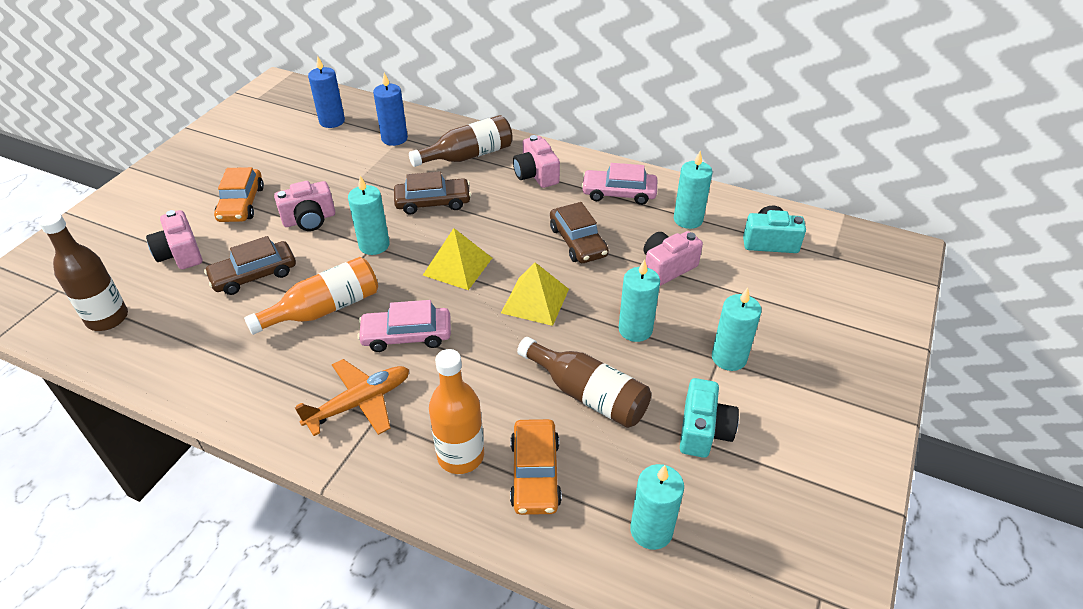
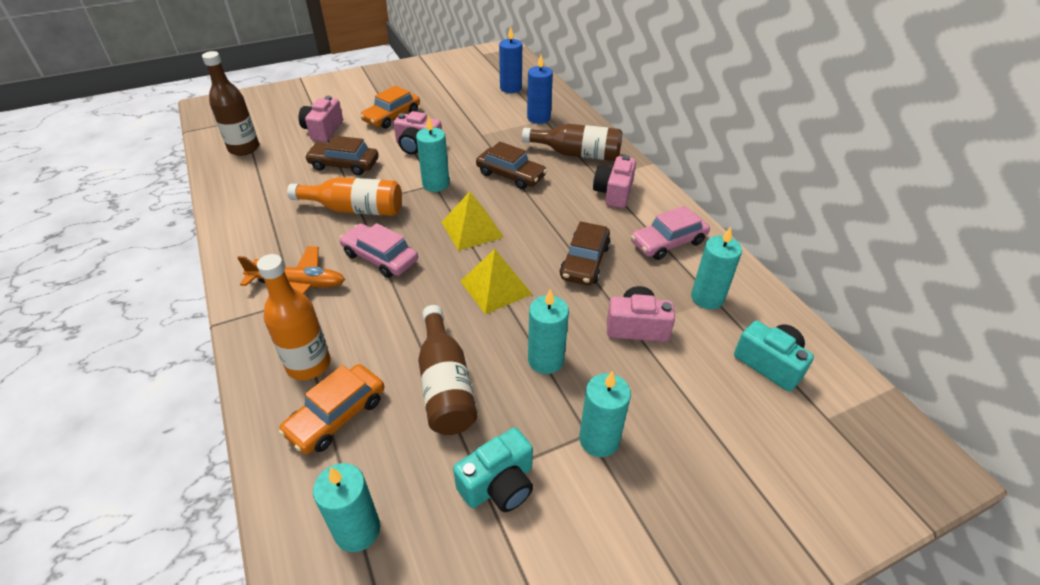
camera: 40 degrees right, 0 degrees up
(619, 193) = (668, 242): pink car -> pink car turned 75 degrees counterclockwise

